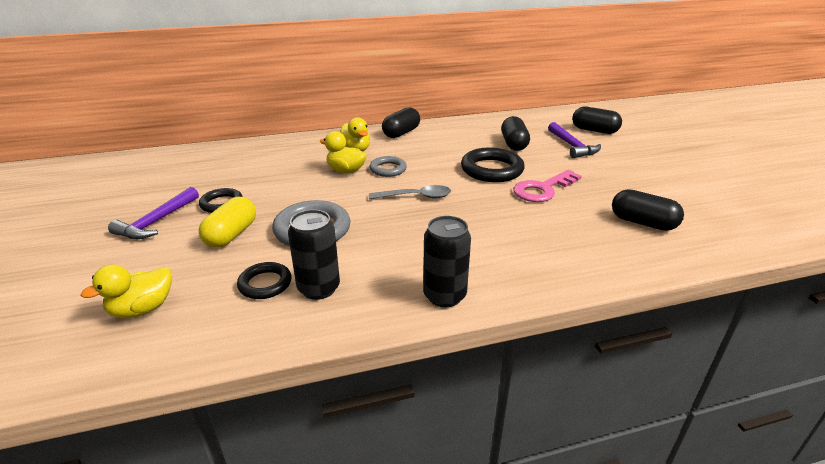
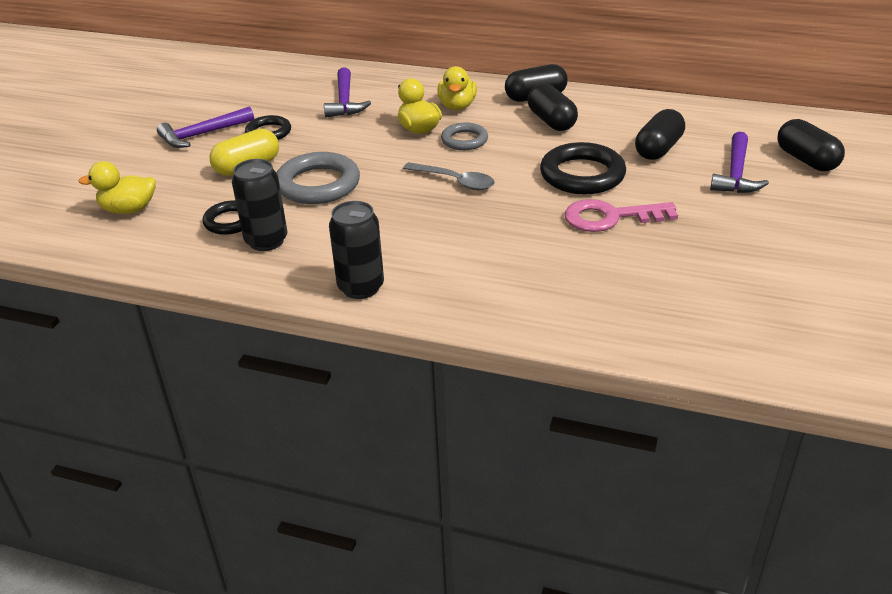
camera: 35 degrees right, 5 degrees up
(264, 166) = (345, 101): none -> purple hammer
(643, 223) = (675, 295): black capsule -> black capsule (551, 121)

